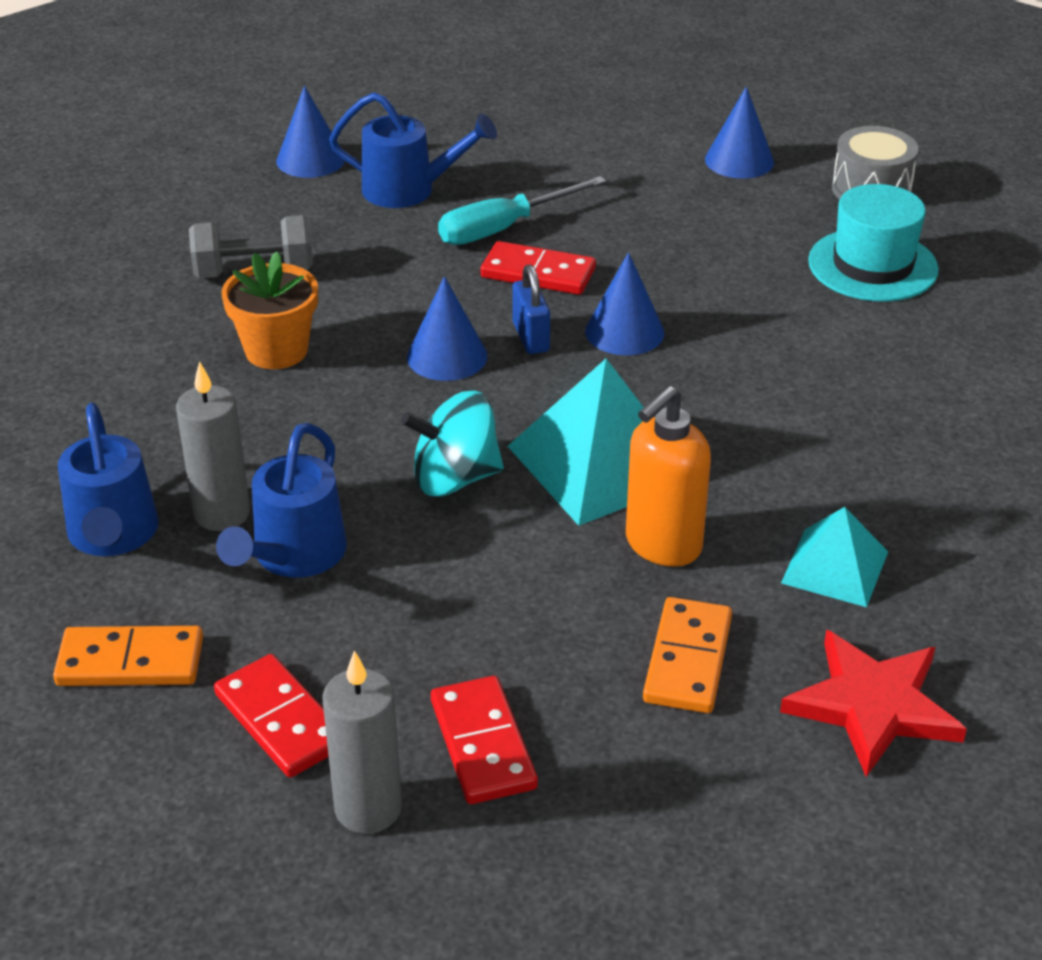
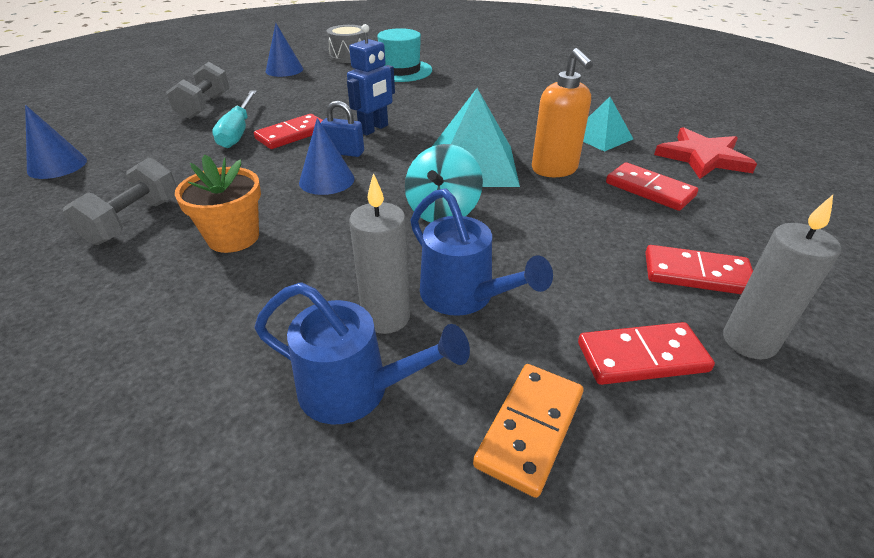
camera: 60 degrees left, 0 degrees up
(409, 190) = (153, 145): blue watering can -> none
(544, 165) = (204, 107): none -> grey dumbbell
(624, 332) = (374, 129): blue cone -> blue robot
(688, 659) = (649, 189): orange domino -> red domino

